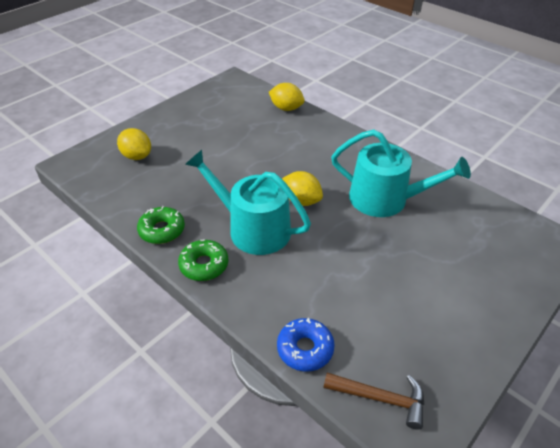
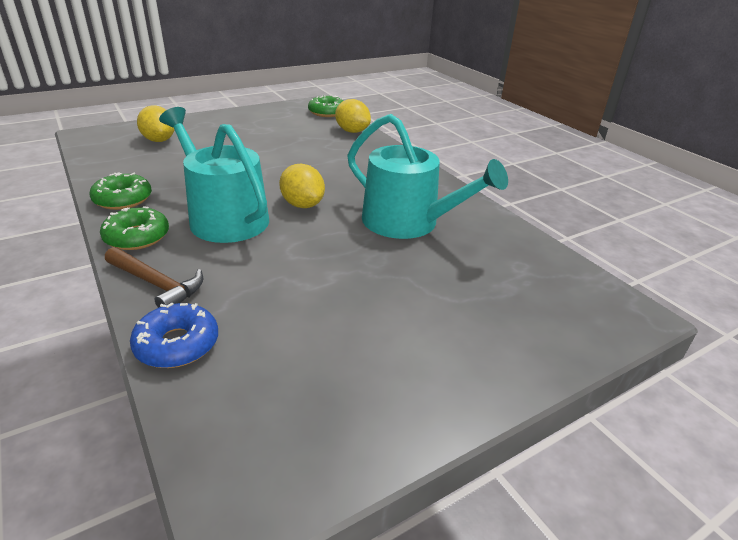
camera: 15 degrees right, 10 degrees down
(251, 89) = (327, 112): none -> green donut
(380, 398) = (229, 429): brown hammer -> brown hammer (157, 284)

